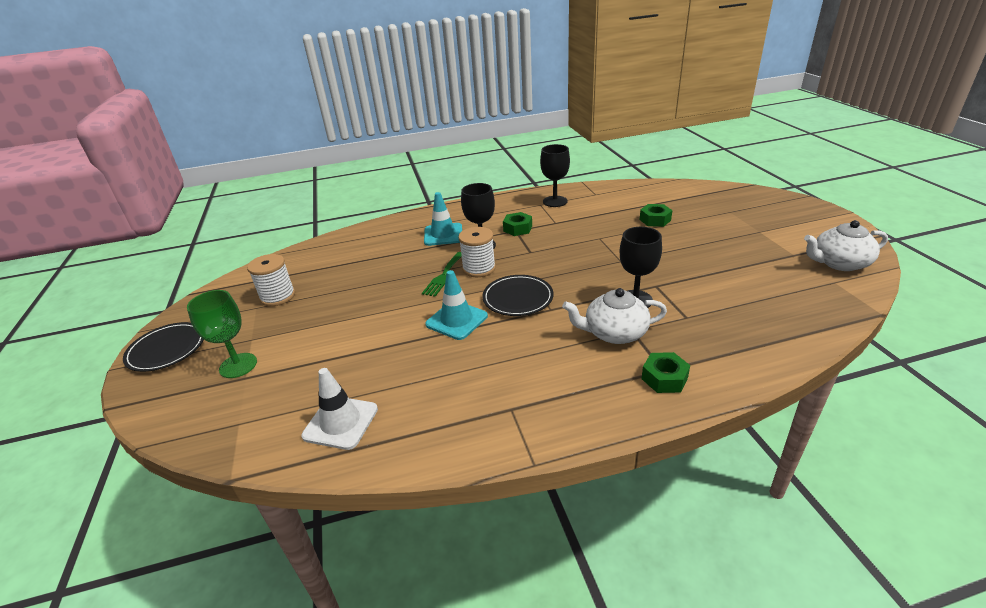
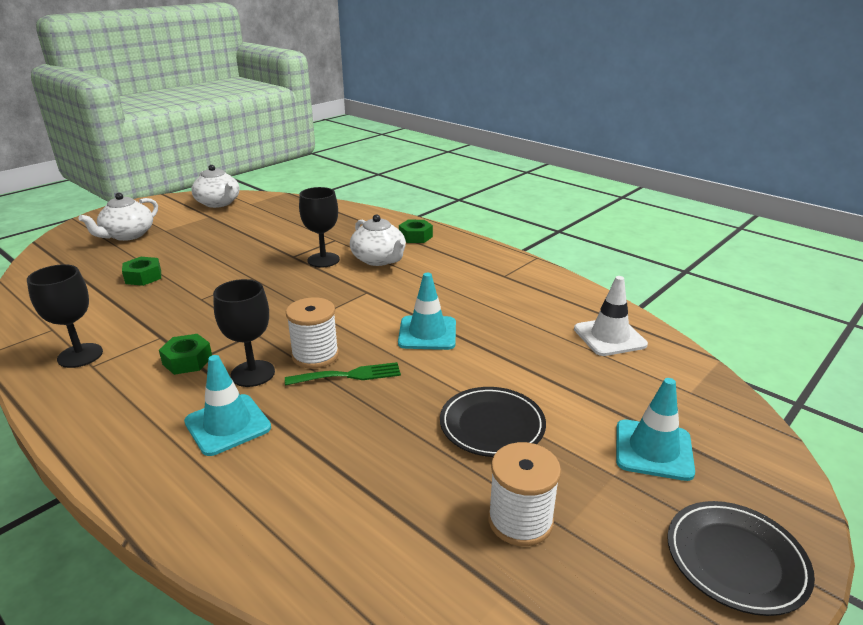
camera: 125 degrees left, 5 degrees down
(238, 365) = (653, 450): green goblet -> turquoise traffic cone
(518, 298) = (361, 312): black plate -> black plate (492, 425)
(752, 216) = (127, 235): none -> white teapot

